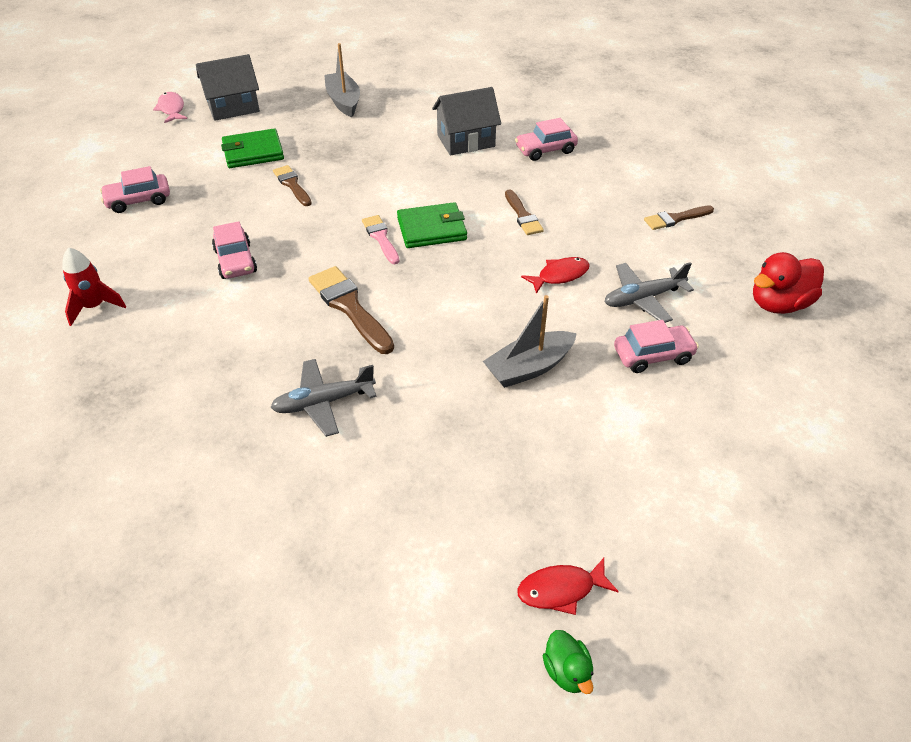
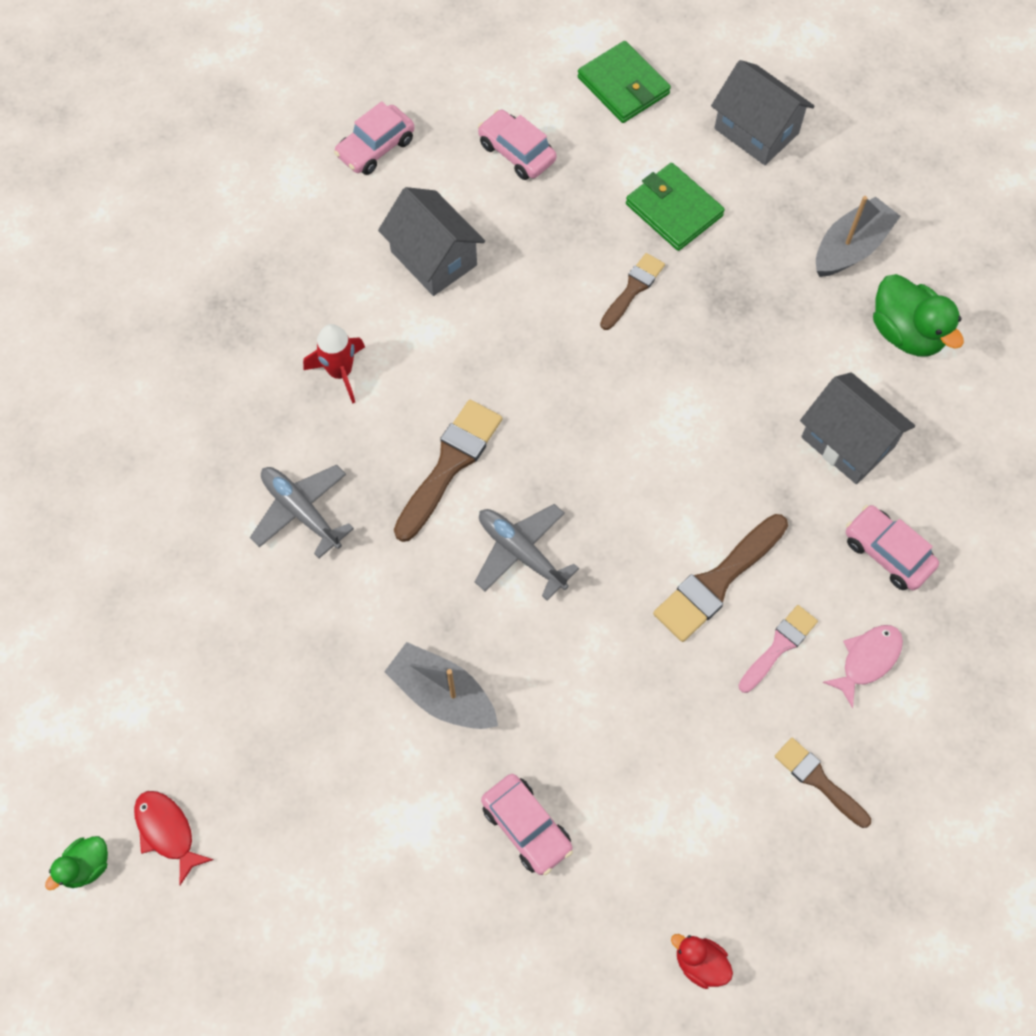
camera: 65 degrees right, 20 degrees up
(94, 307) = (334, 225): red rocket -> red rocket (340, 372)
(171, 109) = (710, 68): pink fish -> pink fish (867, 660)
(178, 264) = (433, 258): none -> grey house
(235, 261) = (466, 310): pink car -> pink car (375, 148)
(380, 238) = (584, 437): pink brush -> pink brush (779, 646)
(414, 101) = (906, 333): none -> green duck
(432, 229) = (631, 486): green wallet -> green wallet (623, 86)
(523, 215) = (717, 581): brown brush -> brown brush, size x1.61
(559, 275) = (619, 670): red fish -> none
(643, 298) = (625, 785): grey plane -> grey plane (521, 553)
(779, 304) = (700, 962): red duck -> red duck, size x0.55

